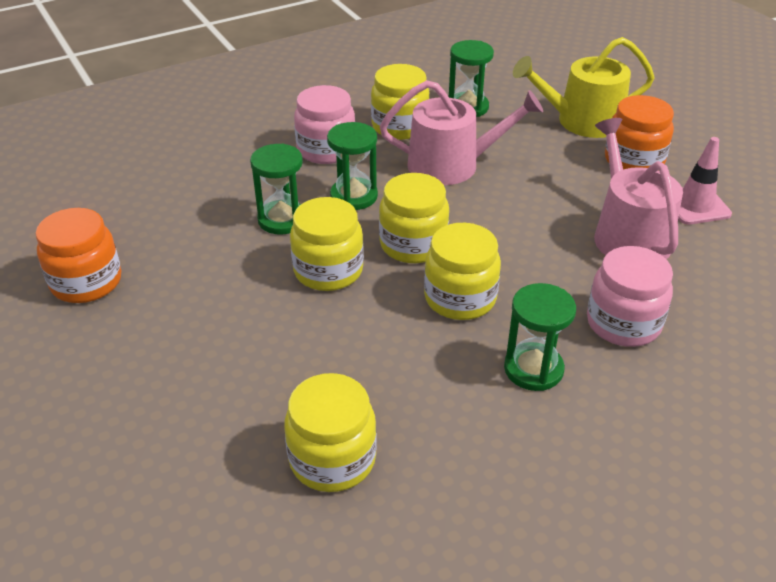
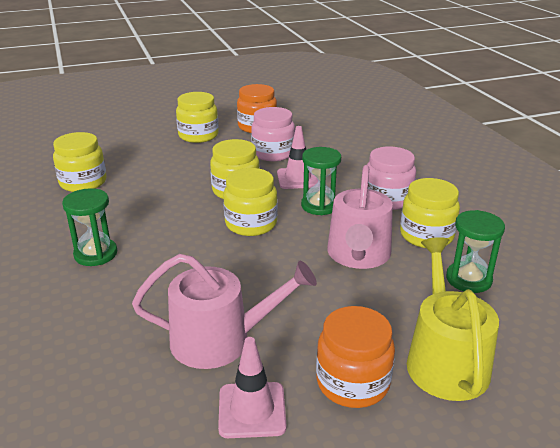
camera: 100 degrees right, 10 degrees down
(282, 220) = (297, 178): green hourglass -> pink traffic cone
(460, 298) = (182, 235): yellow jar -> yellow jar (198, 135)
(623, 323) = (110, 306): pink jar -> pink jar (273, 153)

